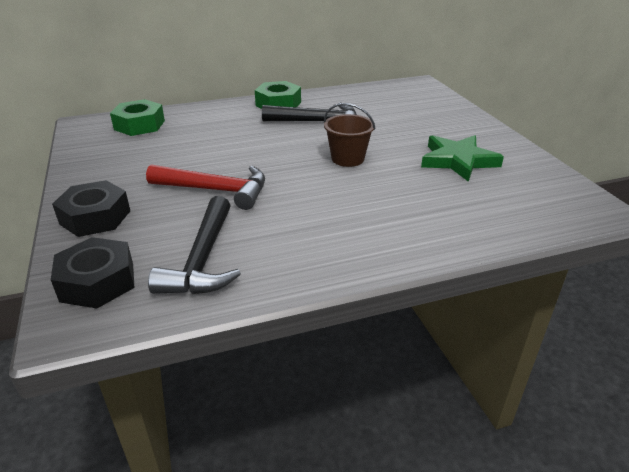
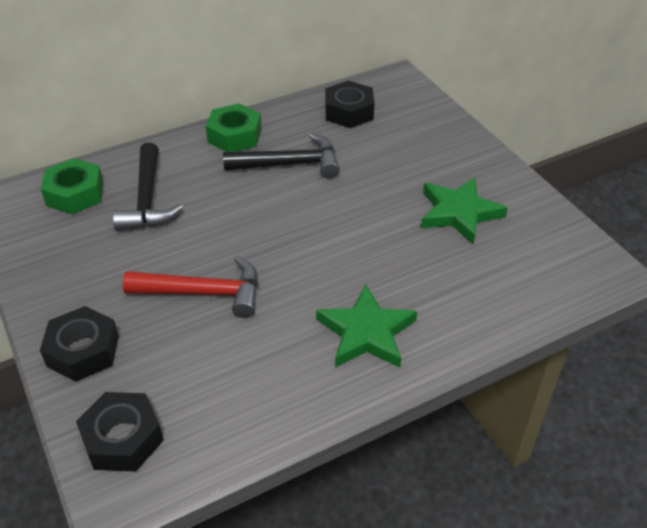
camera: 10 degrees left, 10 degrees up
(203, 260) = (222, 394): black hammer -> black hammer (147, 200)
(347, 159) = (338, 224): brown bucket -> none
(354, 230) = (366, 332): none -> green star
(375, 98) = (349, 112): none -> black nut

